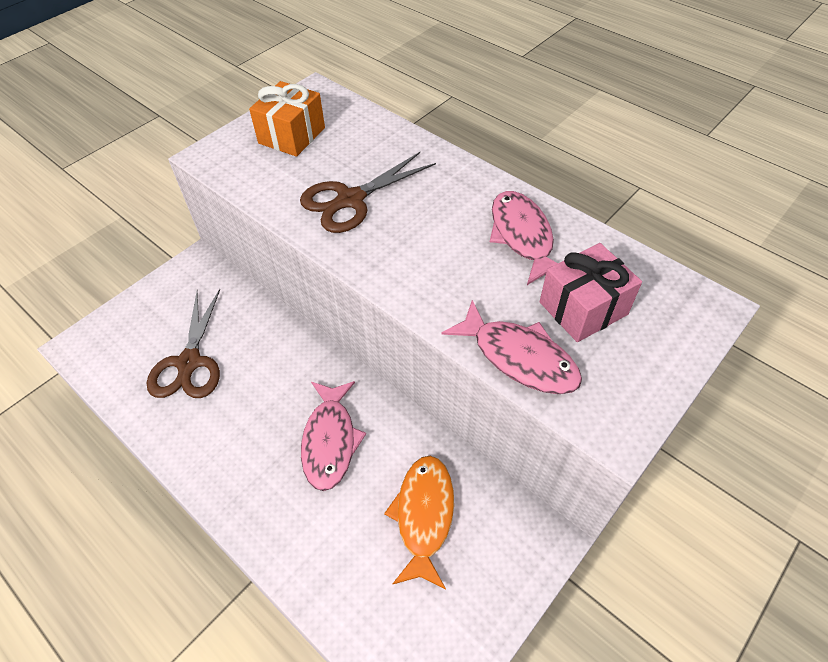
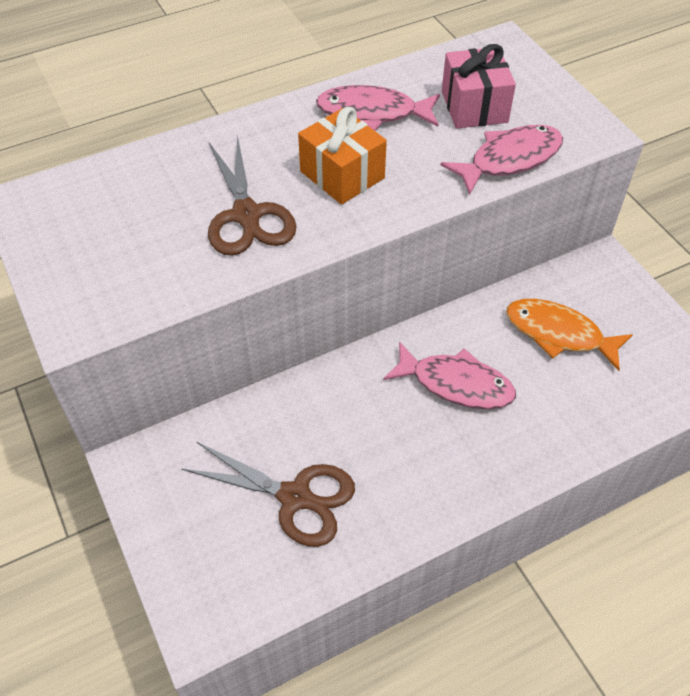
camera: 70 degrees left, 0 degrees up
(292, 135) = (96, 239): orange gift -> orange gift (342, 175)

